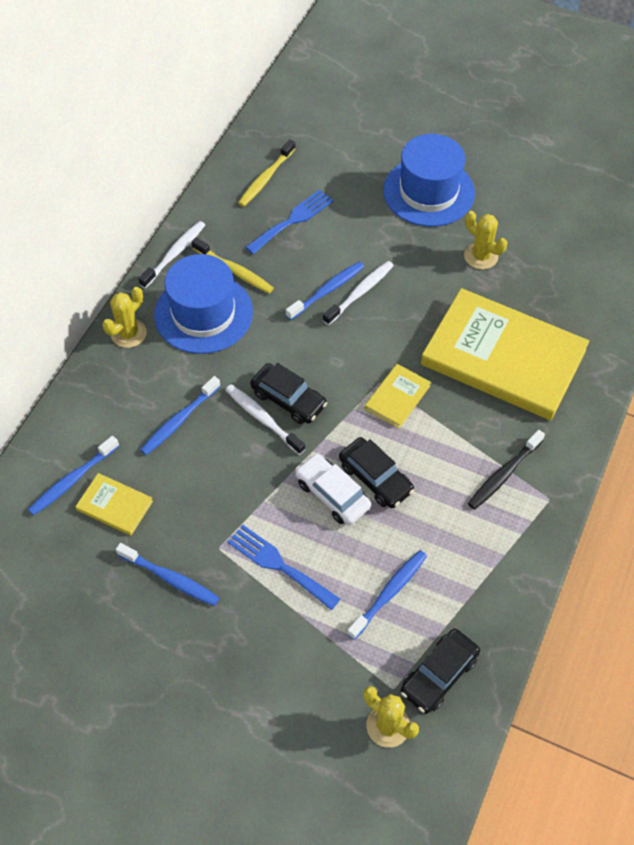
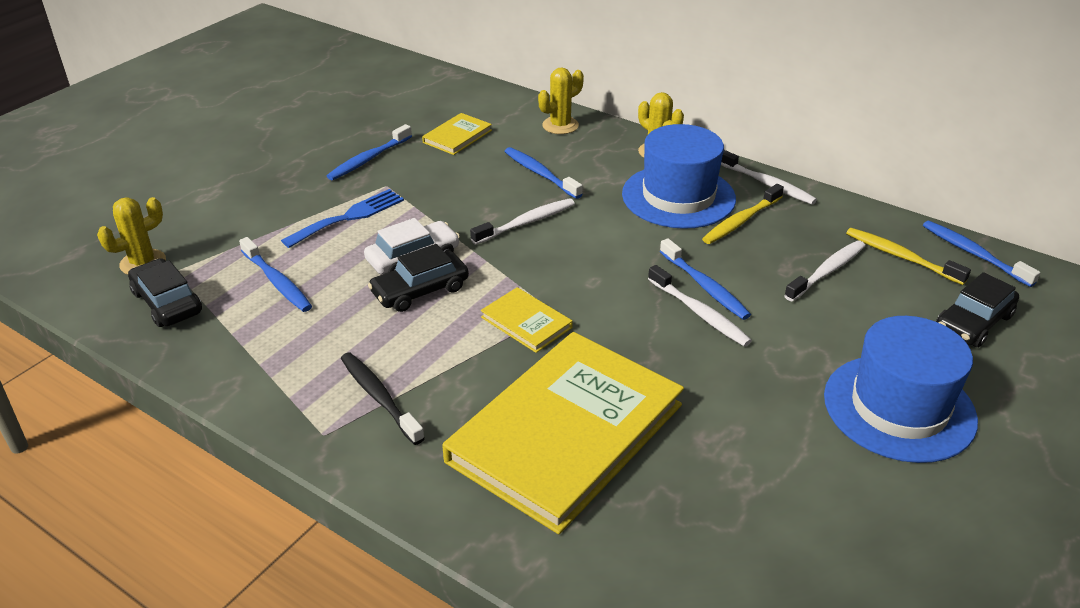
camera: 100 degrees right, 20 degrees down
(73, 480) = (493, 118): blue toothbrush -> blue toothbrush (973, 254)
(288, 399) = (547, 241): black car -> black car (973, 322)
(293, 220) = (827, 271): blue fork -> white toothbrush
(481, 256) = (763, 444): yellow cactus -> yellow cactus (560, 125)

